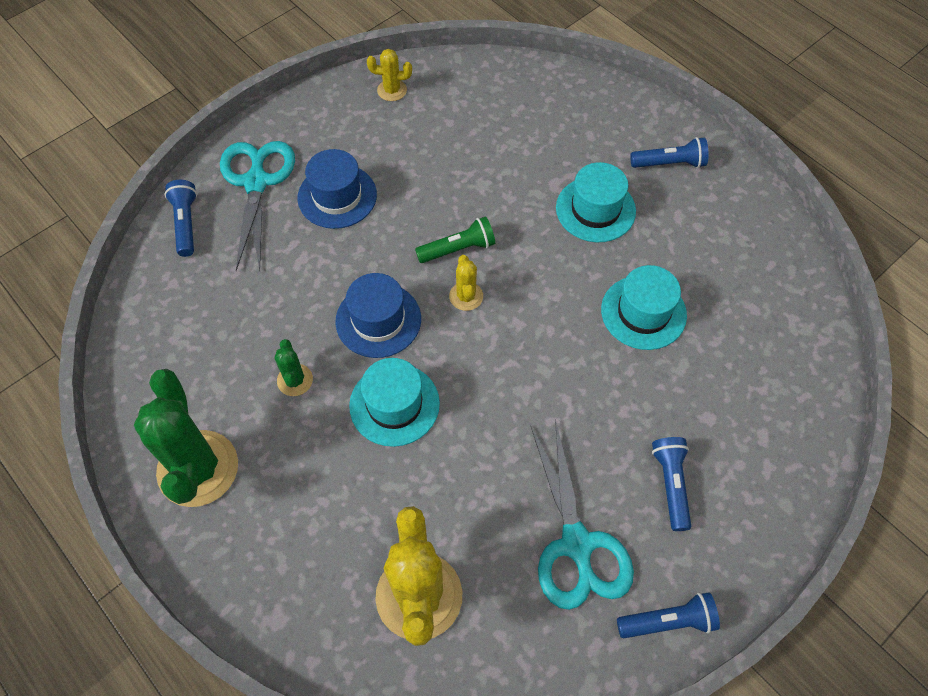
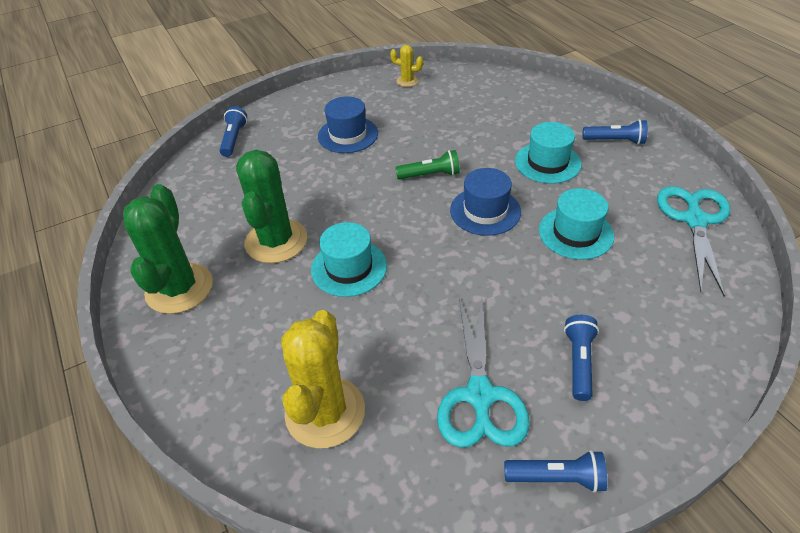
camera: 15 degrees right, 15 degrees down
(256, 182) = (292, 121): turquoise scissors -> turquoise scissors (695, 220)
(295, 380) = (276, 241): green cactus -> green cactus, size x2.14
(378, 320) = (354, 211): blue hat -> blue hat (485, 211)
(466, 296) = (428, 205): yellow cactus -> none

